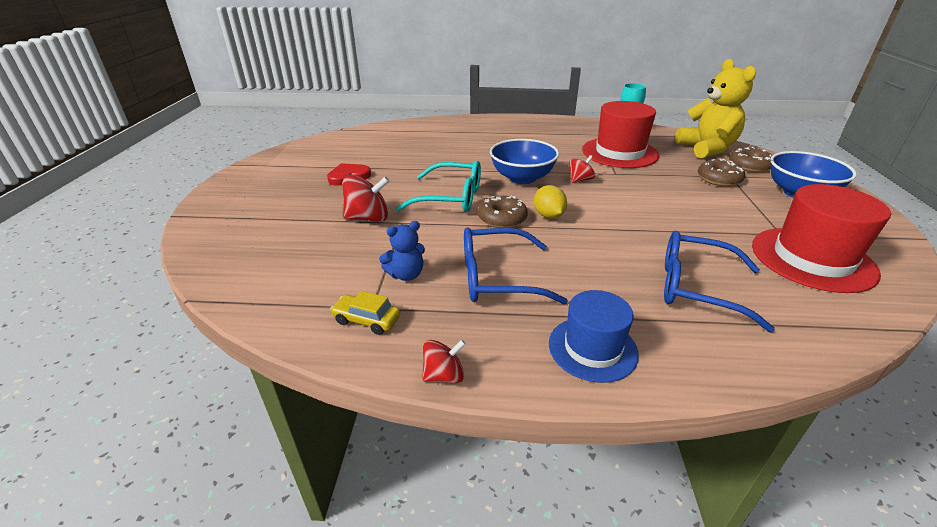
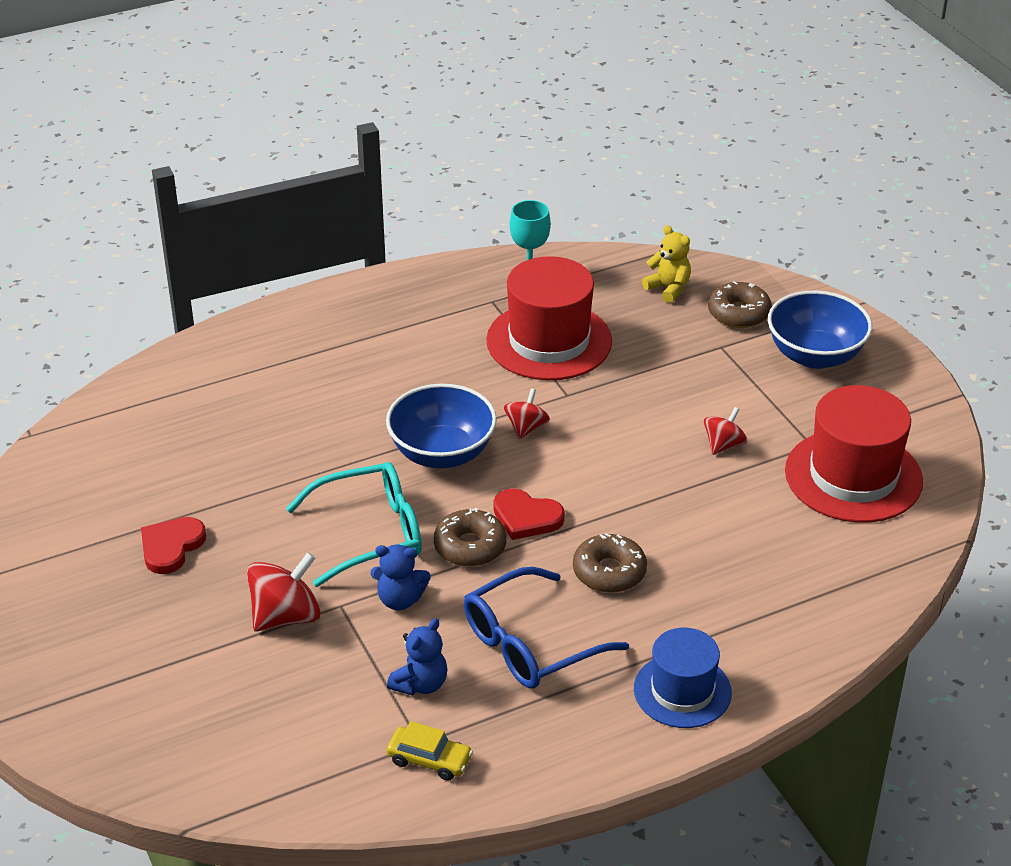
camera: 30 degrees left, 5 degrees up
(366, 320) = (429, 759): yellow car -> yellow car turned 150 degrees counterclockwise
(437, 230) = (400, 600): none -> blue teddy bear
(444, 375) = (561, 781): red spinning top -> red spinning top (723, 445)
(548, 215) = (526, 517): yellow lemon -> red heart
(696, 287) = (749, 569): blue glasses -> none
(706, 149) = (668, 288): yellow teddy bear -> yellow teddy bear, size x0.50
(718, 179) = (709, 359): brown donut -> brown donut (609, 572)

